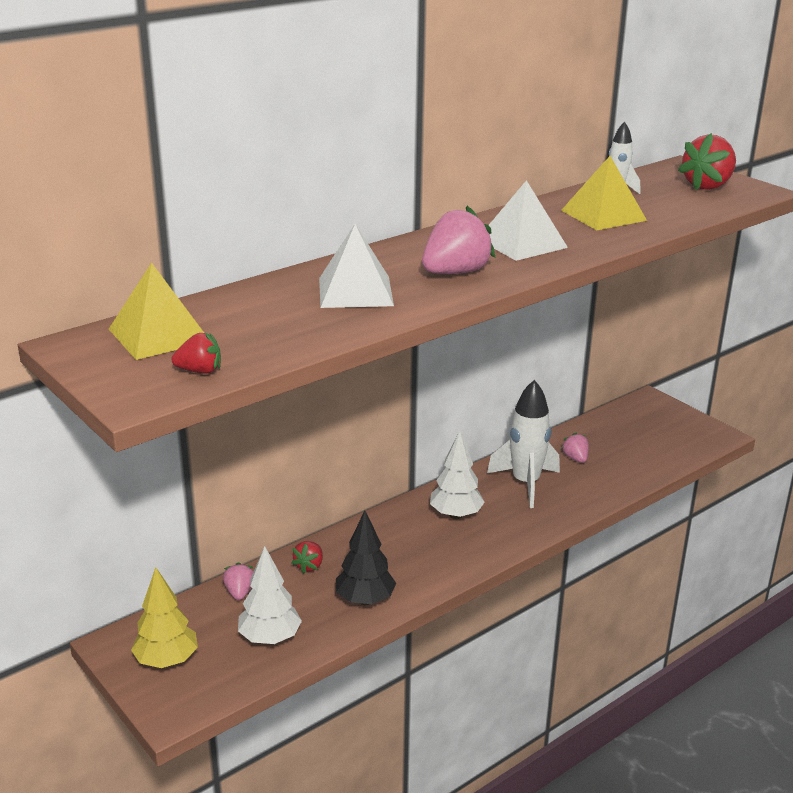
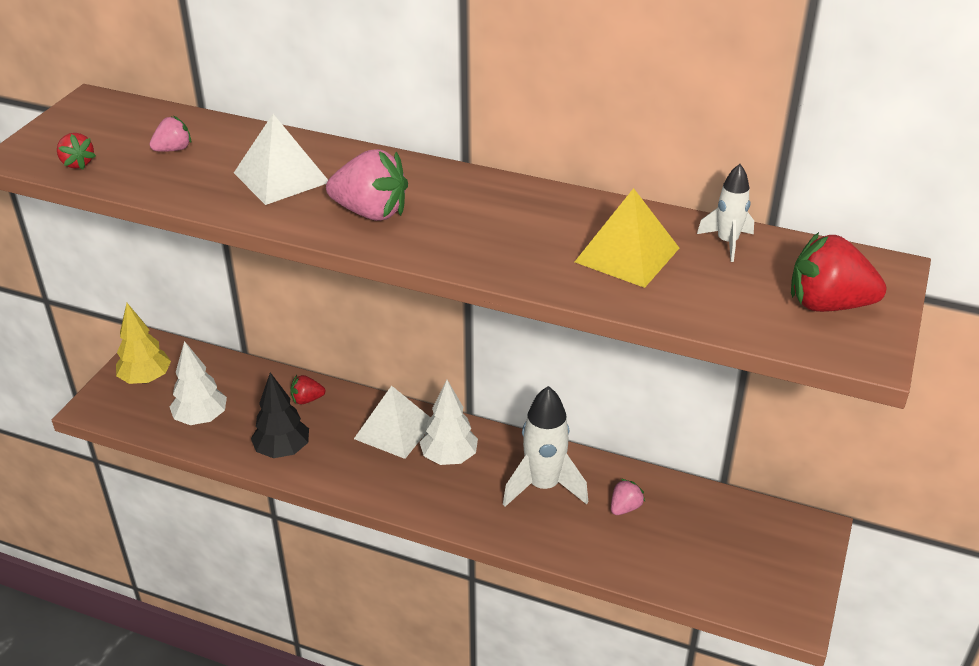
camera: 60 degrees right, 10 degrees up
(159, 335) = (130, 126): yellow pyramid -> none
(239, 592) = (247, 378): pink strawberry -> pink strawberry (173, 149)
(522, 243) = (485, 227): white pyramid -> white pyramid (394, 430)

